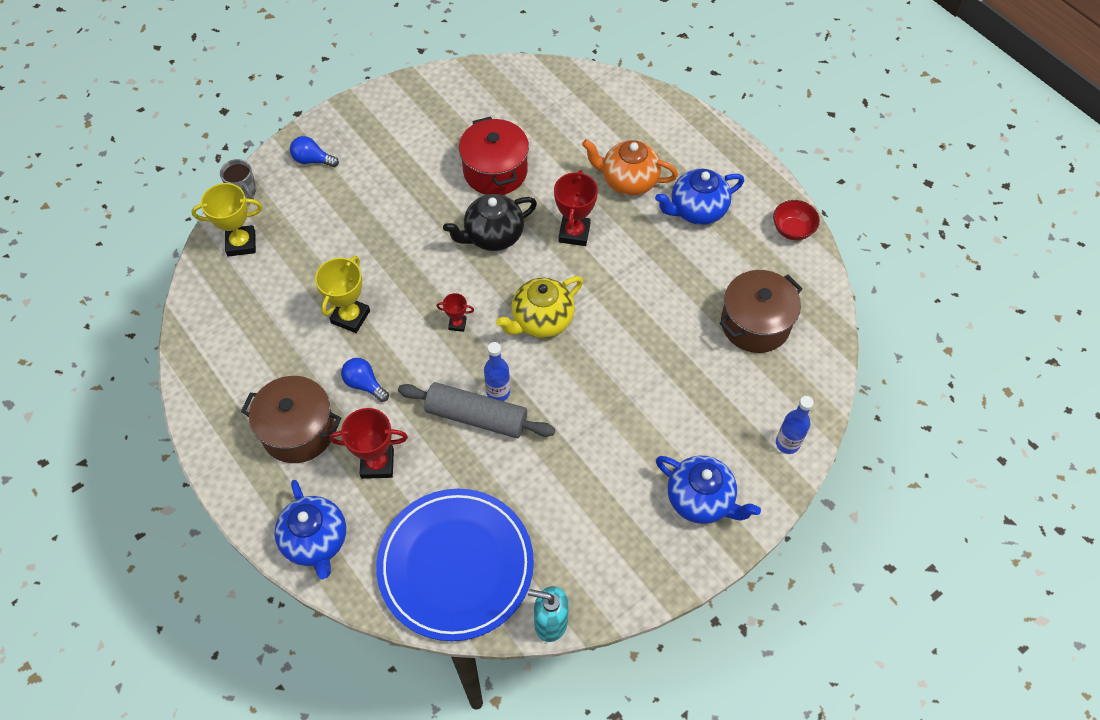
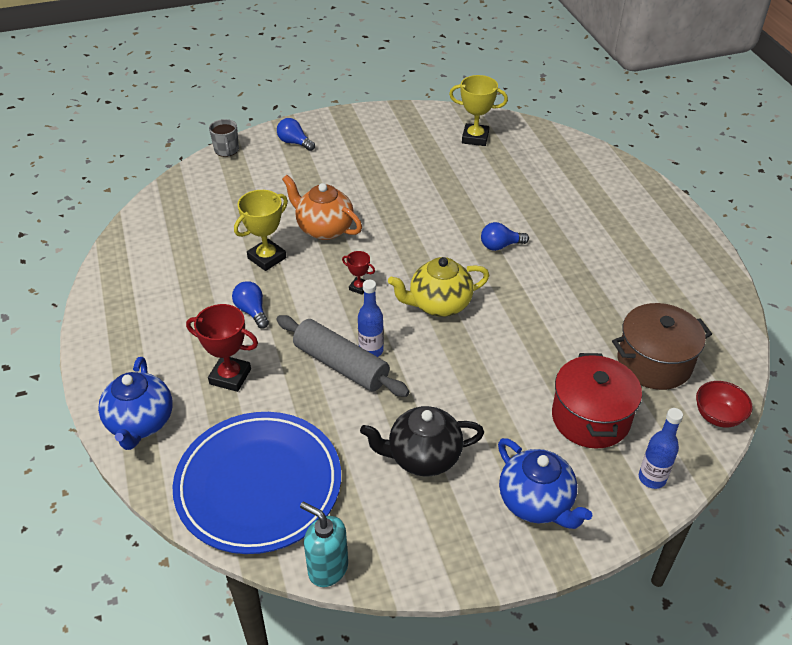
camera: 20 degrees right, 15 degrees down
(241, 243) = (204, 184): yellow trophy -> yellow trophy (475, 138)
(298, 430) = (175, 331): brown pot -> none
(493, 236) = (423, 230): black teapot -> black teapot (423, 457)
(495, 171) = (448, 185): red pot -> red pot (590, 418)
(574, 233) = (500, 246): red trophy -> blue light bulb
(628, 181) = (569, 219): orange teapot -> orange teapot (324, 229)
(697, 210) = (628, 256): blue teapot -> none
(792, 230) = (721, 295): red bowl -> red bowl (718, 416)

